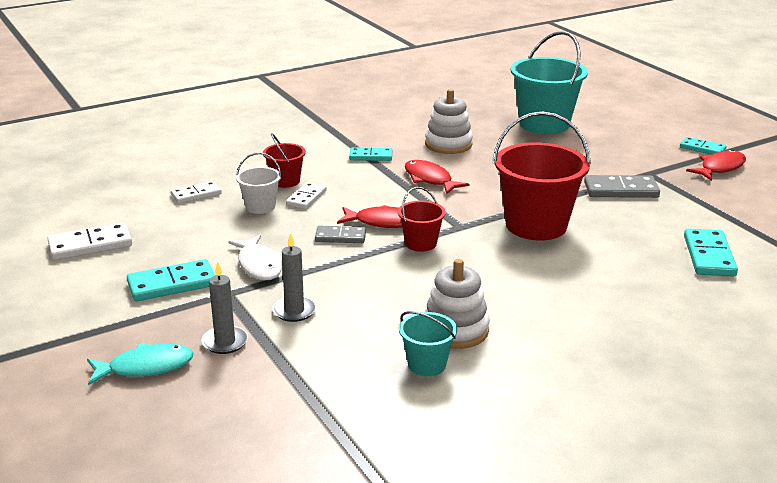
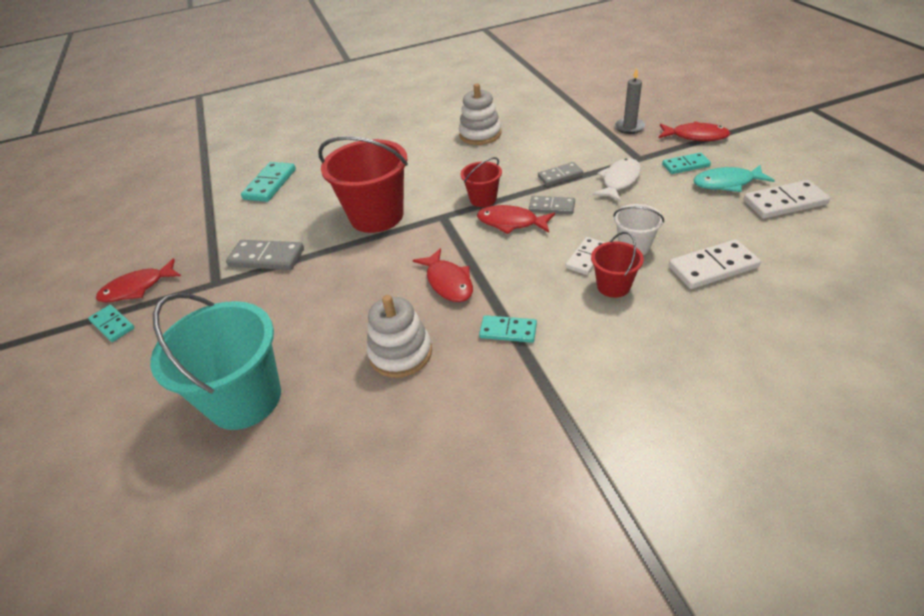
camera: 165 degrees left, 15 degrees up
(136, 326) = (696, 136): none -> red fish
(146, 367) = (674, 114): turquoise fish -> turquoise fish (727, 183)
(172, 284) = (685, 165): turquoise domino -> turquoise domino, size x0.65
(196, 194) = (713, 267): white domino -> white domino, size x1.54
(259, 265) = (619, 181): white fish -> white fish turned 45 degrees clockwise
(294, 311) = (586, 146): grey candle -> none
(331, 270) = (560, 176): none -> grey domino
(427, 364) = (504, 117): turquoise bucket -> none

